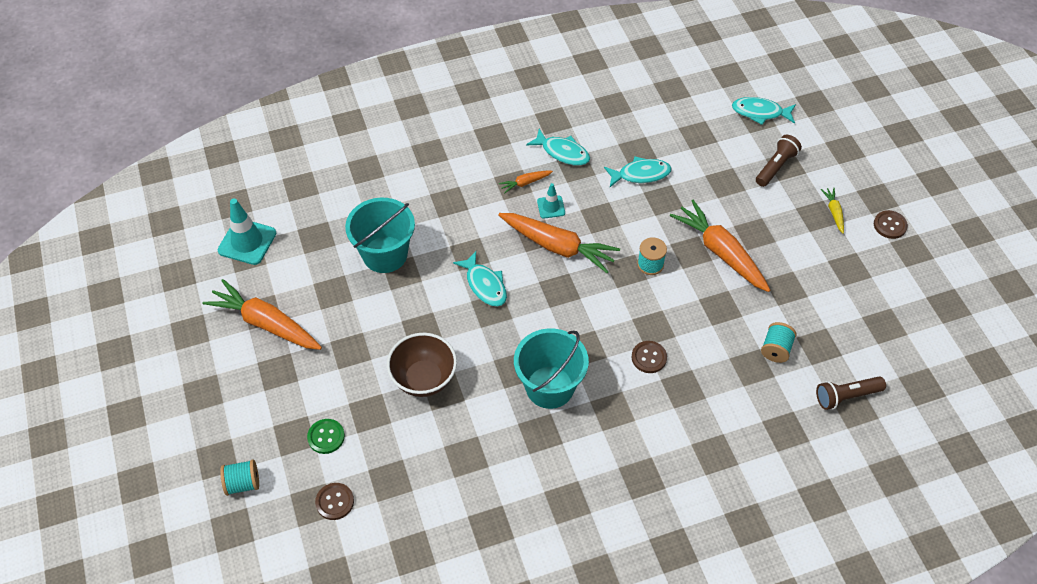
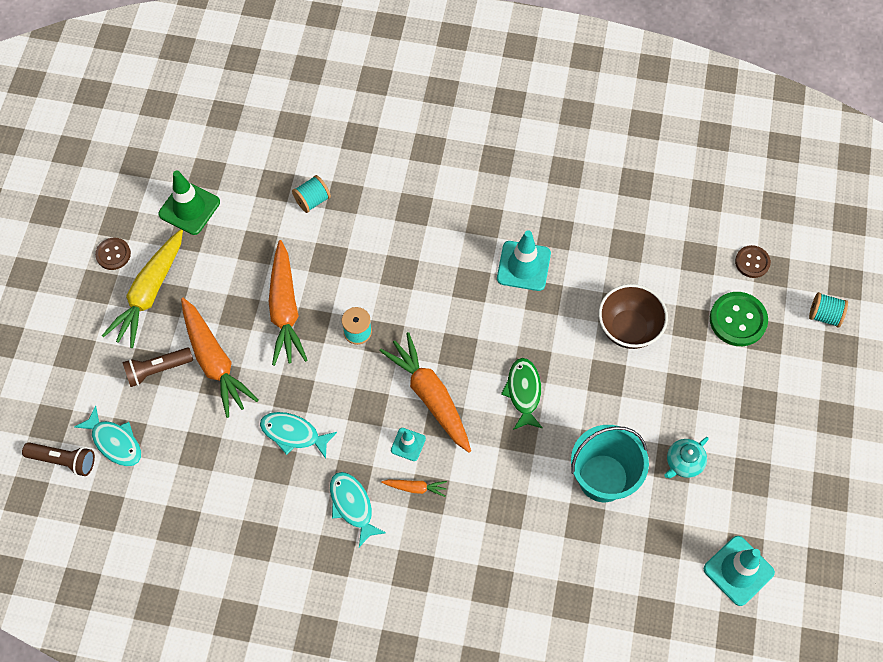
camera: 150 degrees left, 10 degrees up
(265, 323) = (752, 461): orange carrot -> orange carrot (214, 361)
(324, 295) = (683, 463): none -> turquoise teapot
(326, 437) = (738, 320): green button -> green button, size x1.62
(485, 285) = (523, 392): turquoise fish -> green fish
(549, 387) = (523, 266): turquoise bucket -> turquoise traffic cone
(649, 357) = (423, 248): brown button -> none
(834, 212) = (149, 293): yellow carrot -> yellow carrot, size x2.20
(846, 396) = (290, 137): brown flashlight -> brown flashlight (63, 461)
(869, 290) = (189, 208): none -> green traffic cone

